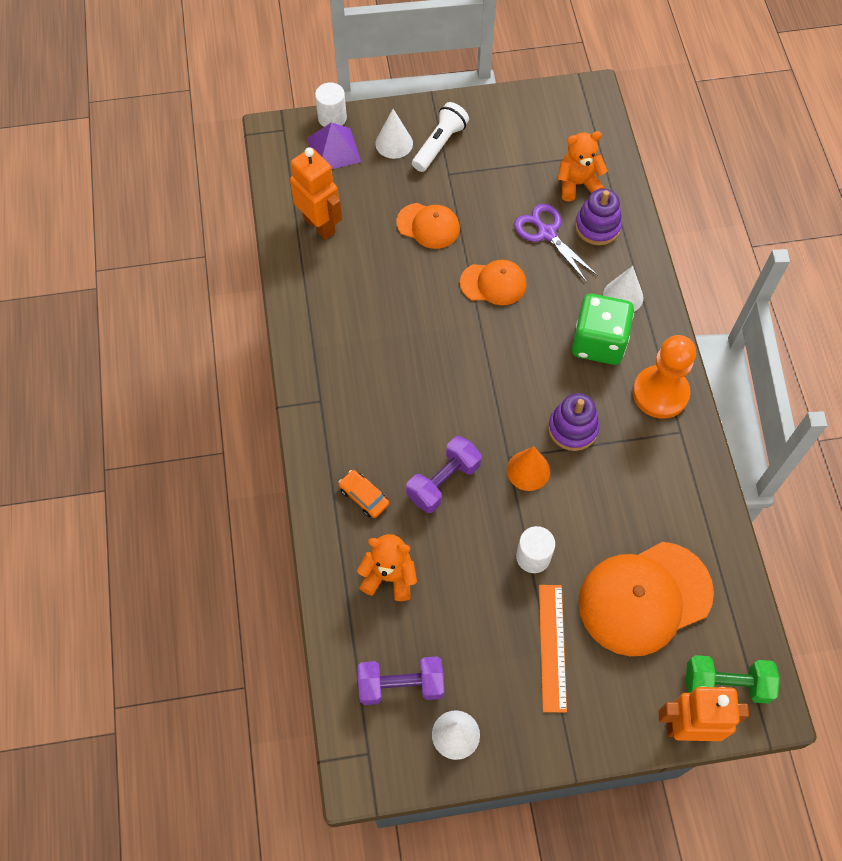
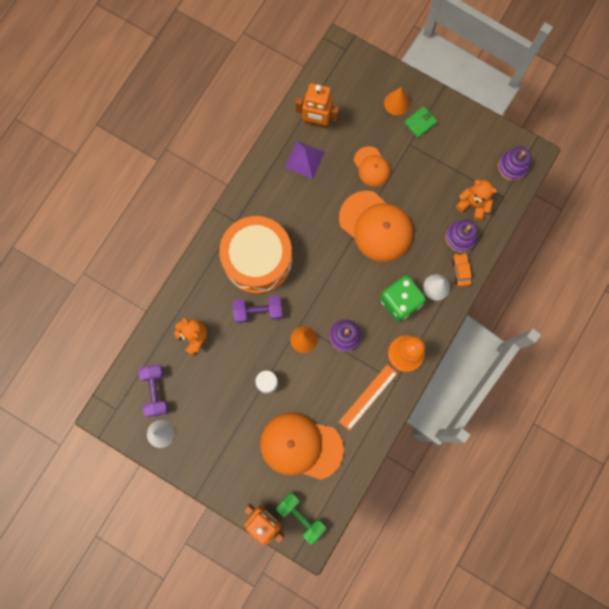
camera: 40 degrees right, 15 degrees up
(320, 225) = (316, 122): orange robot -> orange robot turned 105 degrees clockwise
(332, 118) = (377, 62): white cylinder -> none
(334, 149) = (361, 82): purple pyramid -> purple pyramid (304, 159)
(364, 496) = (215, 288): orange car -> orange car (461, 271)
(387, 423) = (257, 260): none -> orange drum
(394, 143) = (396, 103): white cone -> orange cone
(401, 685) = (156, 391): purple dumbbell -> purple dumbbell turned 45 degrees clockwise
(439, 145) = (420, 123): white flashlight -> green wallet
(493, 283) = (376, 226): orange cap -> orange cap, size x1.82
(546, 233) = (429, 220): purple scissors -> none
(552, 647) = (237, 432): orange ruler -> orange ruler (368, 397)
(581, 119) = (512, 166): none -> purple stacking toy

